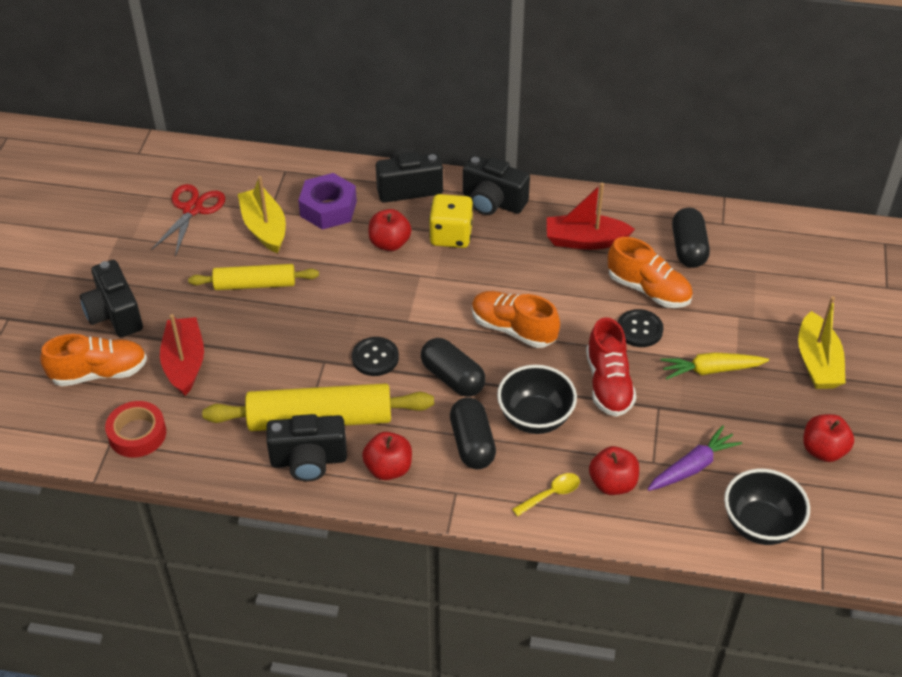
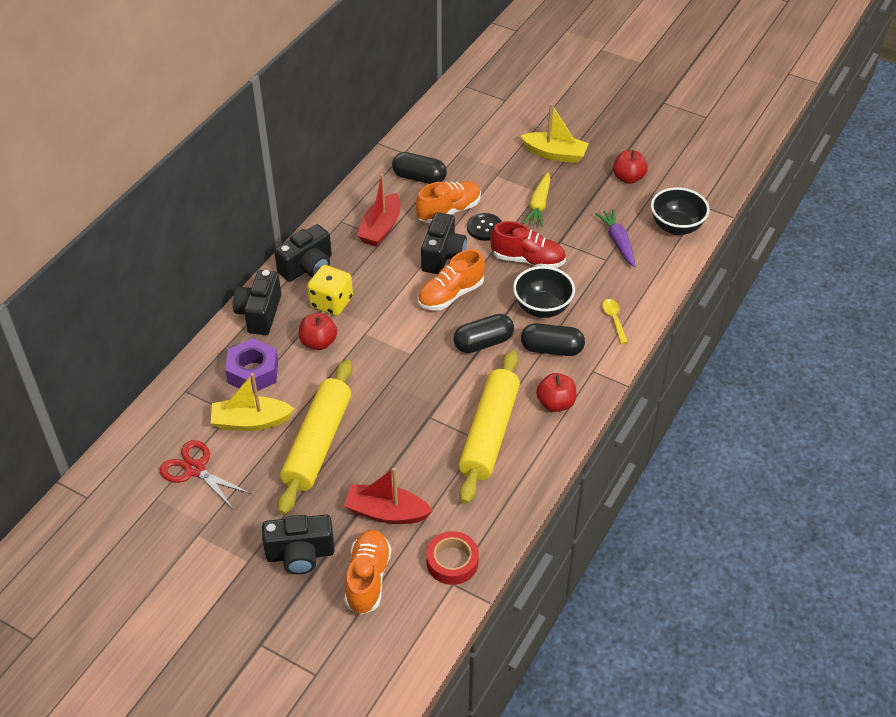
camera: 70 degrees left, 0 degrees up
(255, 284) = (317, 443): yellow rolling pin -> yellow rolling pin, size x1.62
(309, 460) = (528, 450): black camera -> black camera (443, 256)
(375, 357) = (441, 383): black button -> none
(612, 483) = (616, 285): red apple -> none

